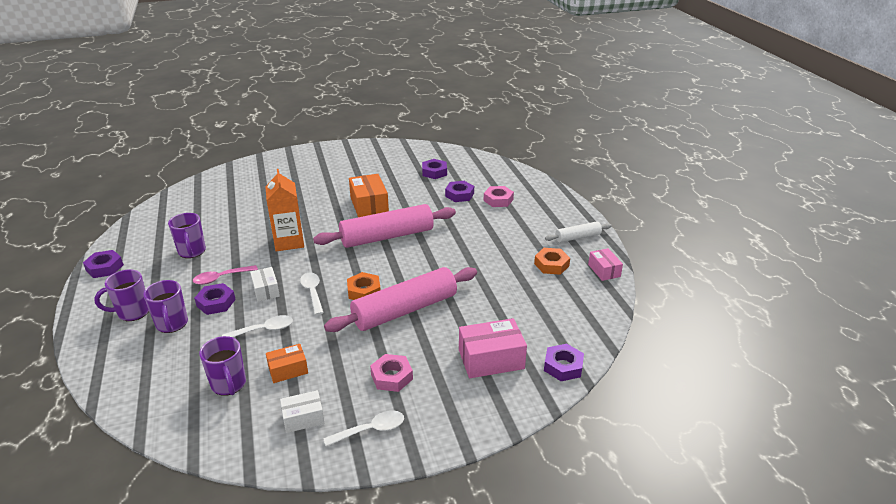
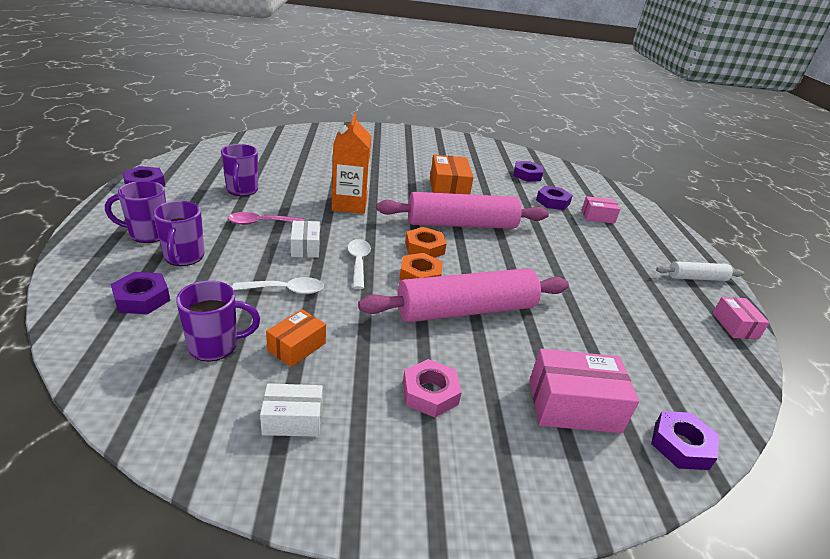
camera: 10 degrees right, 0 degrees up
(216, 303) = (244, 246): purple nut -> purple nut (142, 298)
(229, 385) = (215, 346): purple mug -> purple mug turned 90 degrees counterclockwise
(288, 370) = (296, 347): orange box -> orange box turned 45 degrees counterclockwise
(371, 430) = (381, 465): white spoon -> none
(498, 200) = (597, 217): pink nut -> pink box
(551, 265) = (663, 302): orange nut -> orange nut (424, 248)

